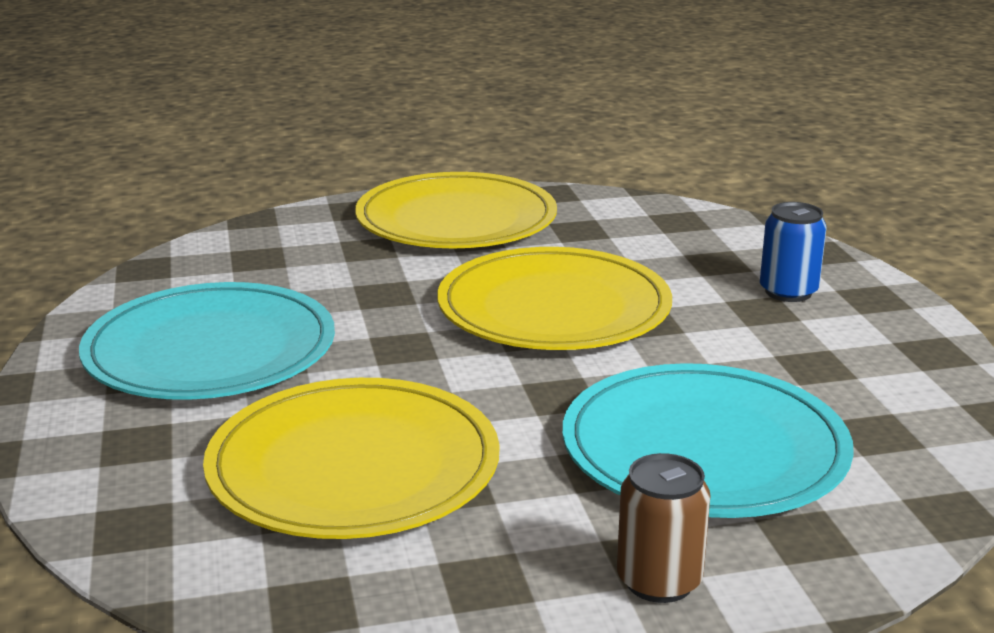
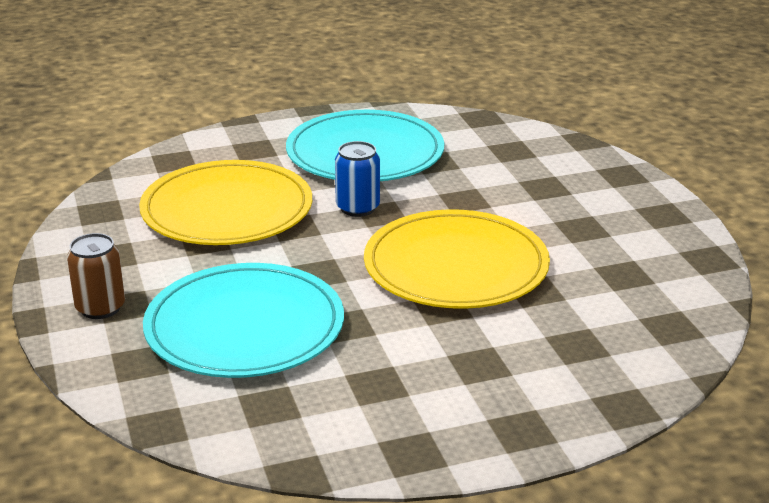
camera: 85 degrees right, 5 degrees up
(456, 220) = (619, 217): yellow plate -> none
(788, 292) = (520, 380): blue can -> blue can (357, 208)

